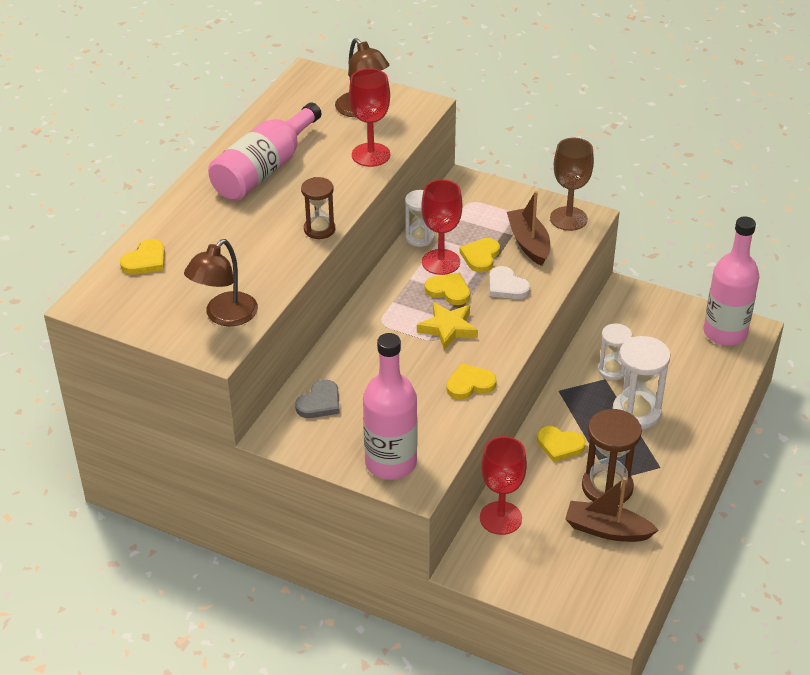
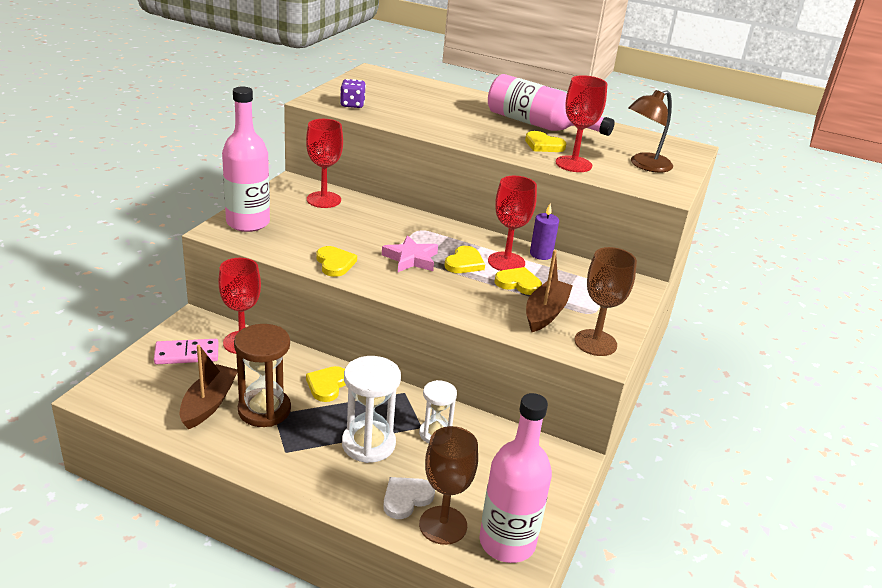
camera: 85 degrees right, 10 degrees down
(145, 260) = (418, 86): yellow heart -> yellow heart (543, 145)
(225, 316) = (352, 105): brown lamp -> purple dice
(319, 229) = (460, 139): brown hourglass -> none
(320, 403) = (323, 200): grey heart -> red goblet
(419, 238) = (541, 254): white hourglass -> purple candle
(448, 328) = (411, 259): yellow star -> pink star
(506, 286) = (474, 294): white heart -> white heart (406, 498)
(528, 243) = (545, 313): brown boat -> brown boat turned 45 degrees counterclockwise
(530, 561) = (187, 354): none -> pink domino
(718, 367) = (443, 525): none -> brown goblet

